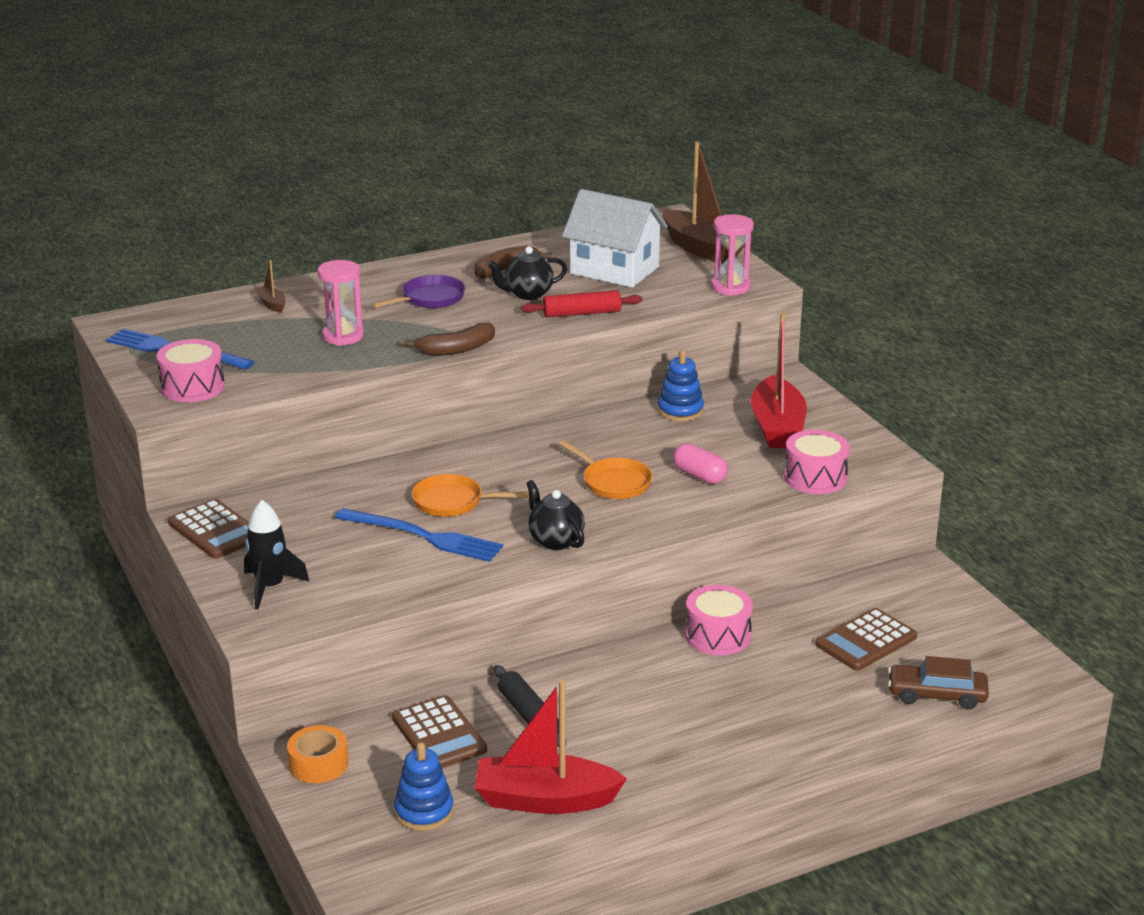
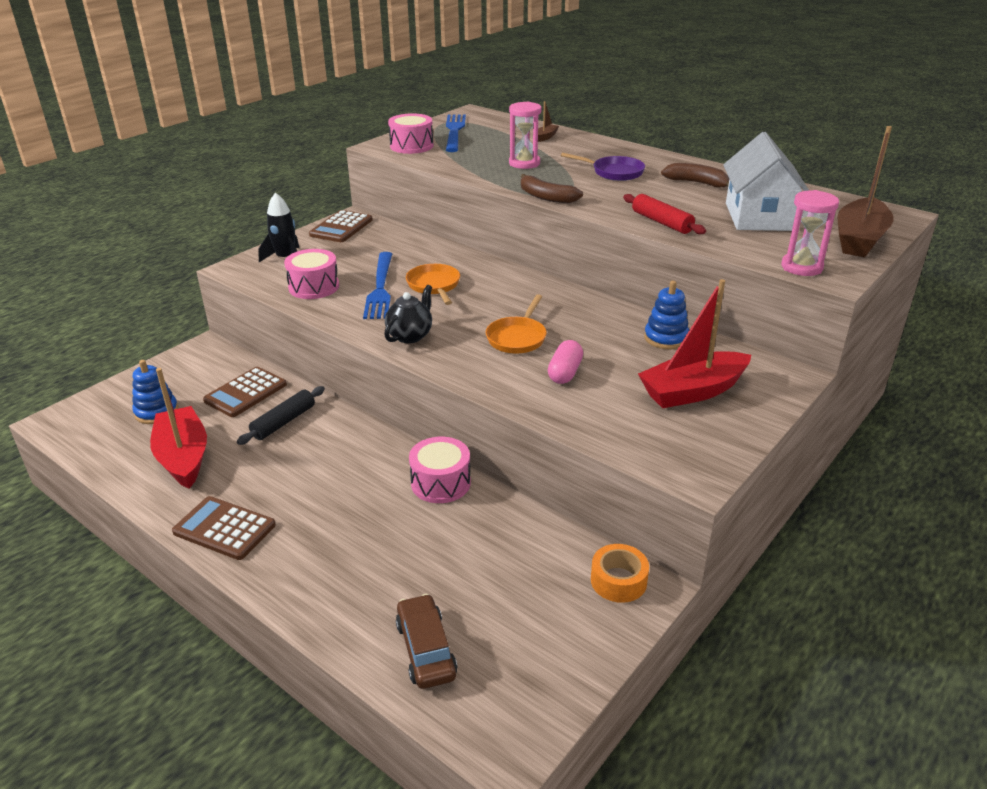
camera: 65 degrees right, 5 degrees up
(318, 764) = (197, 360): orange tape -> orange tape (618, 581)
(527, 294) = (667, 198): black teapot -> none
(815, 478) = (620, 433): pink drum -> pink drum (314, 287)
(866, 641) = (490, 575): brown calculator -> brown calculator (224, 529)

